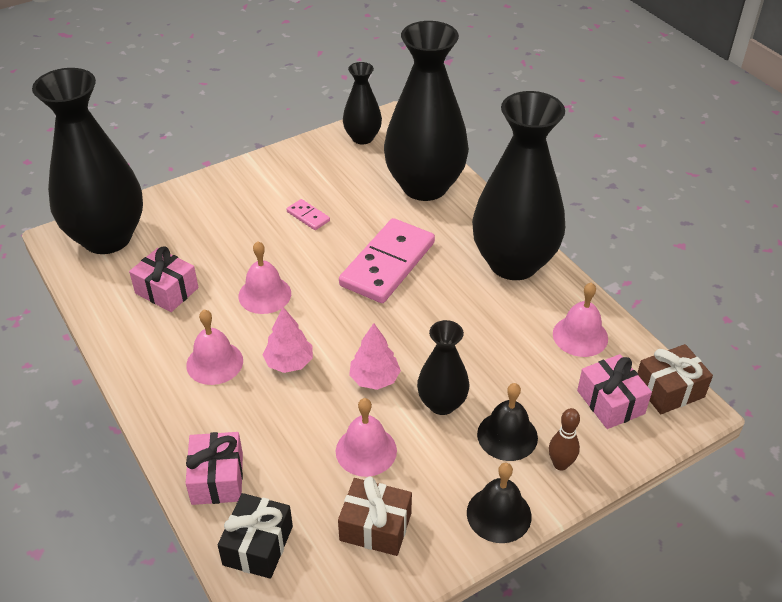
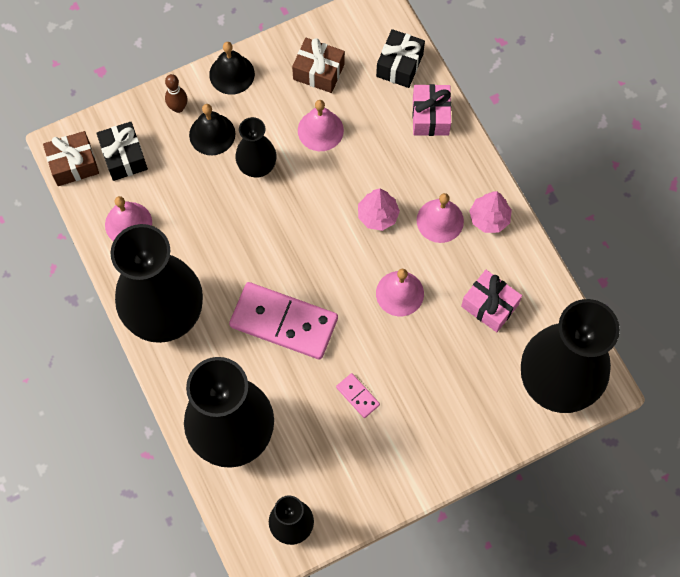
camera: 175 degrees left, 25 degrees up
(374, 379) = (308, 194): pink tree -> pink tree (489, 218)
(388, 264) = (284, 322): pink domino -> pink domino turned 75 degrees clockwise
(610, 402) = (124, 157): pink gift -> black gift

